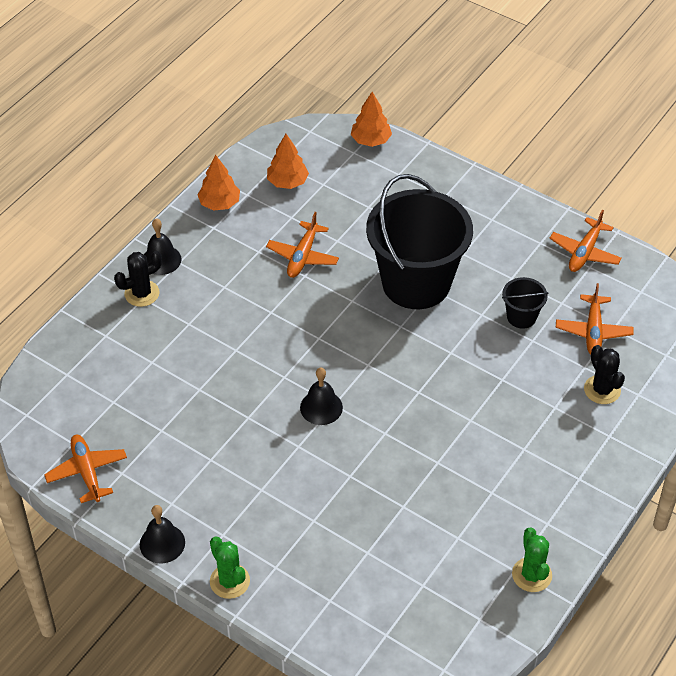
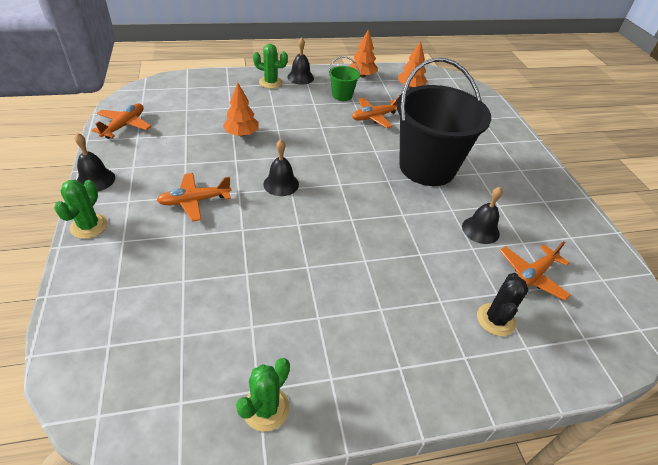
camera: 40 degrees right, 5 degrees down
(142, 293) = (270, 82): black cactus -> green cactus
(236, 251) = (342, 95): none -> green bucket
(371, 140) = (483, 98): orange tree -> orange tree (241, 134)
(521, 317) = (480, 230): black bucket -> black bell
(584, 252) = (576, 227): orange plane -> orange plane (195, 201)

